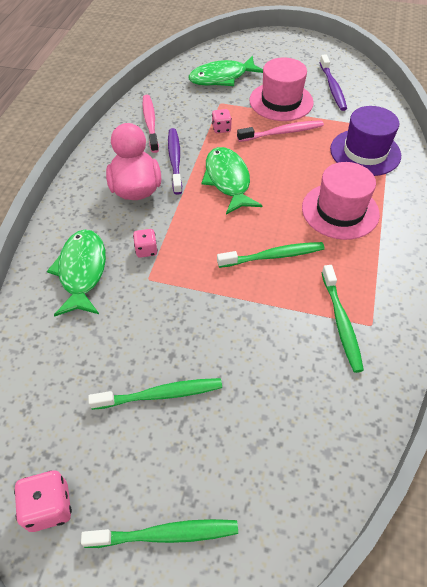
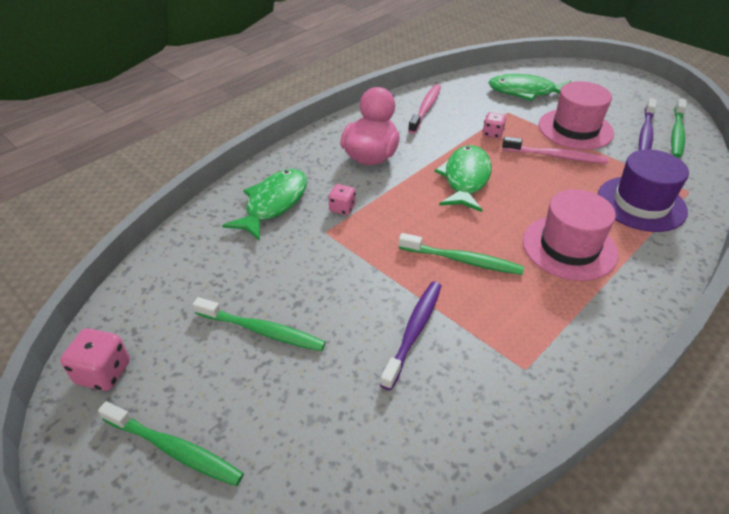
camera: 30 degrees right, 10 degrees down
(175, 160) = (426, 145): purple toothbrush -> purple toothbrush (413, 331)
(341, 322) = (491, 350): green toothbrush -> green toothbrush (677, 133)

